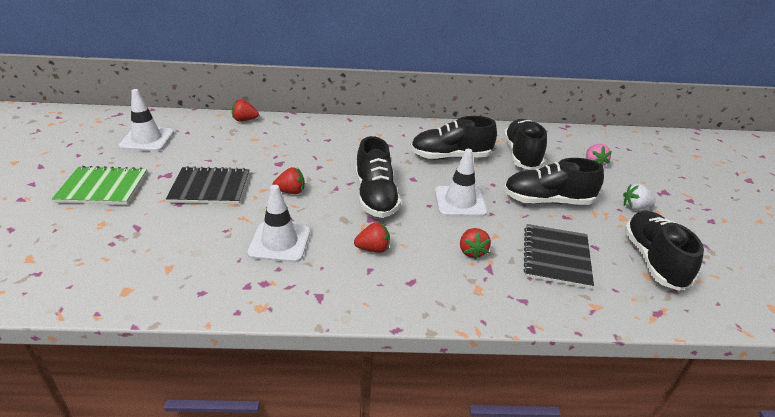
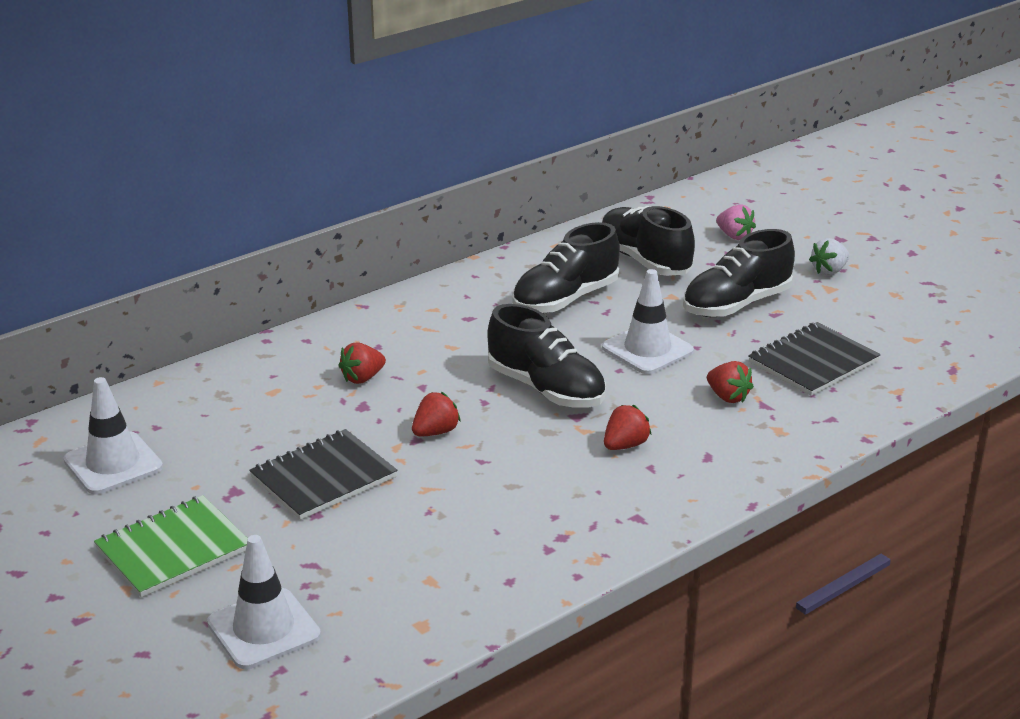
camera: 35 degrees left, 5 degrees down
(244, 120) = (212, 372): red strawberry -> red strawberry (362, 378)
(279, 242) = (513, 491): white traffic cone -> white traffic cone (264, 629)
(556, 257) = (813, 362): black notebook -> black notebook turned 75 degrees clockwise
(653, 261) = (901, 321): black shoe -> none

